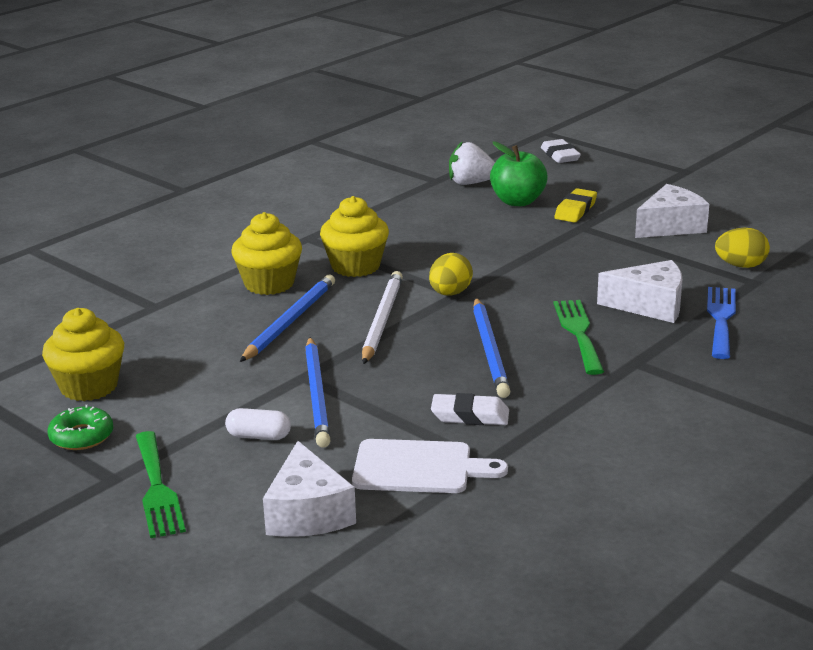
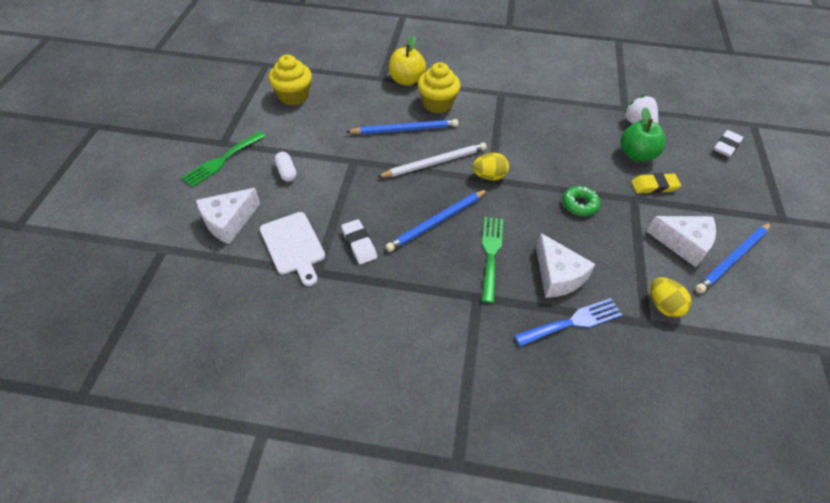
camera: 55 degrees right, 25 degrees up
(81, 436) = (251, 116): green donut -> green donut (579, 204)
(187, 290) = (406, 80): none -> yellow apple
(317, 394) = (339, 174): blue pencil -> blue pencil (733, 259)
(355, 266) = (485, 125): yellow cupcake -> none
(578, 333) = (491, 254): green fork -> green fork turned 45 degrees counterclockwise

